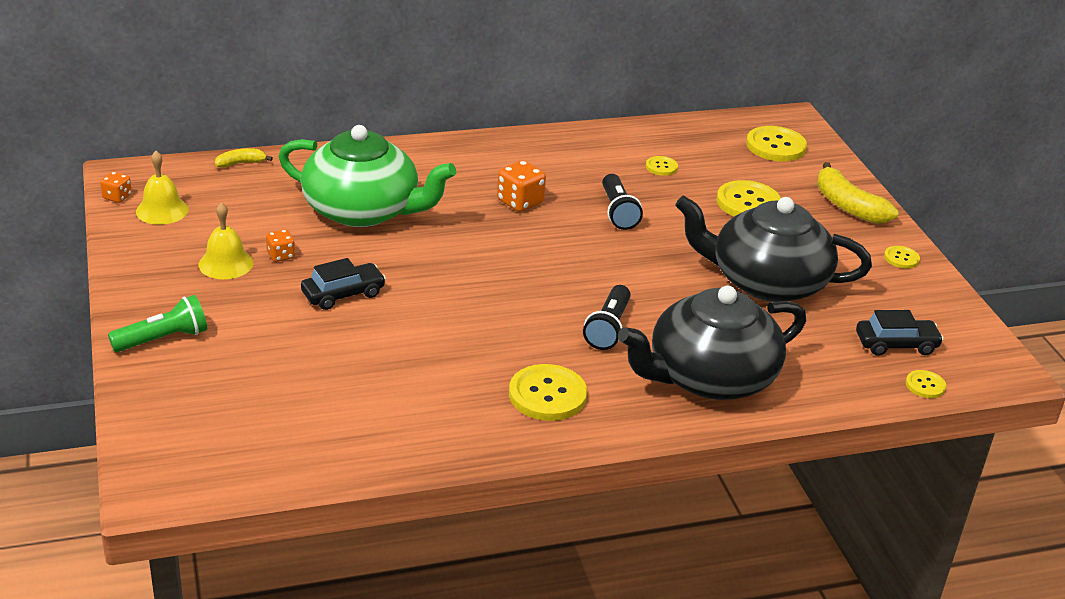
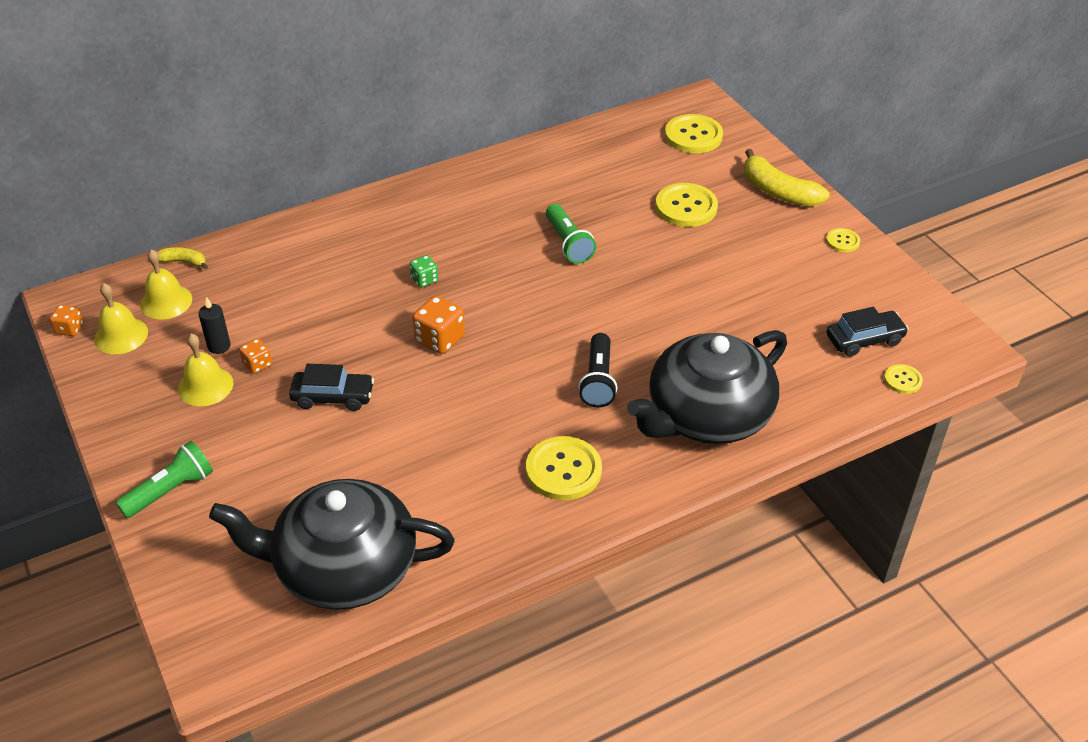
camera: 10 degrees left, 10 degrees up
(213, 191) = (166, 301): none -> yellow bell
(241, 163) = (183, 262): yellow banana -> yellow banana turned 45 degrees clockwise
(250, 235) = (219, 346): none -> black candle
(343, 294) = (333, 397): black car -> black car turned 45 degrees clockwise
(363, 210) = (323, 293): green teapot -> none
(465, 217) = (424, 280): none -> green dice
(520, 202) = (472, 251): orange dice -> orange dice (440, 339)
(618, 212) = (568, 243): black flashlight -> green flashlight
(661, 167) = (594, 182): yellow button -> none
(766, 282) = (729, 295): black teapot -> black teapot (343, 567)

